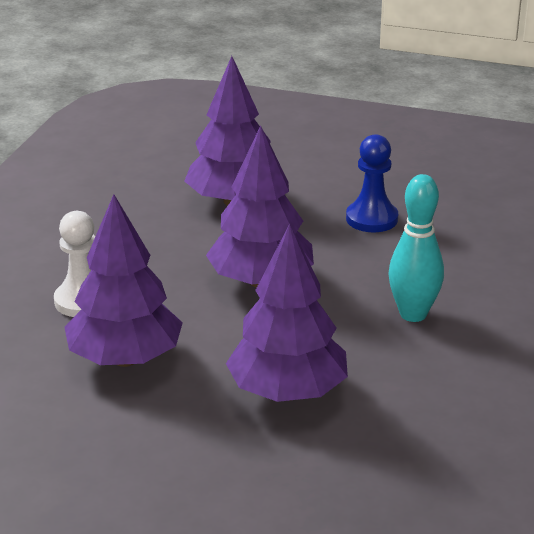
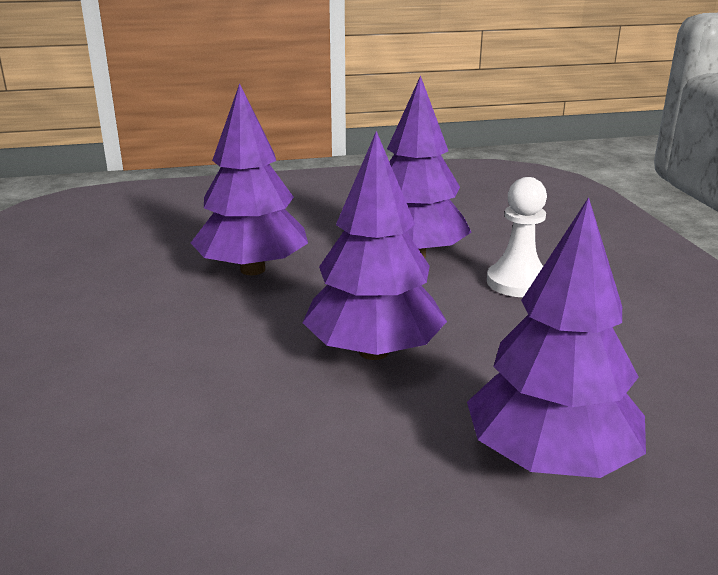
camera: 150 degrees right, 5 degrees down
(371, 219) = (307, 506): blue pawn -> none
(413, 314) = (164, 368): turquoise bowling pin -> none

